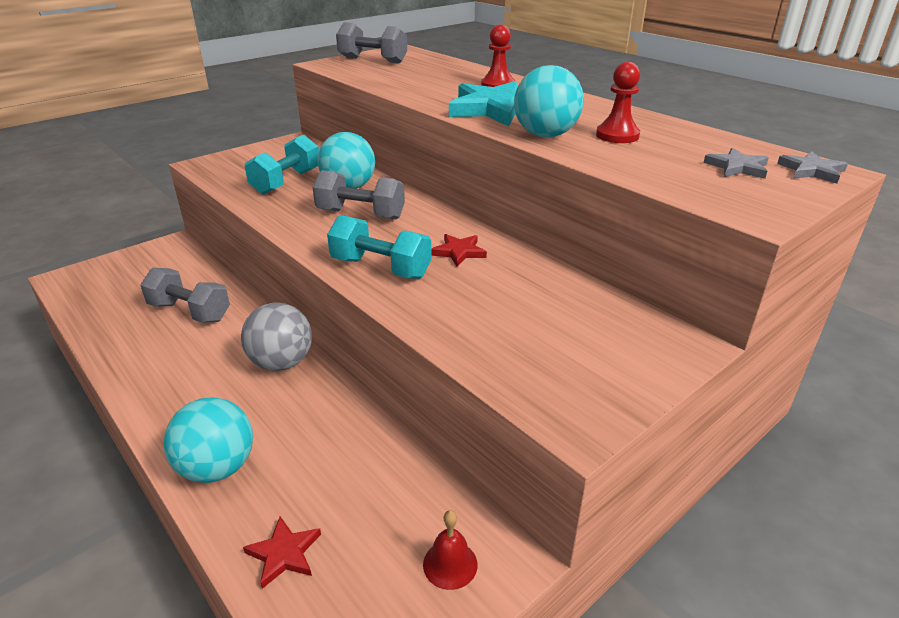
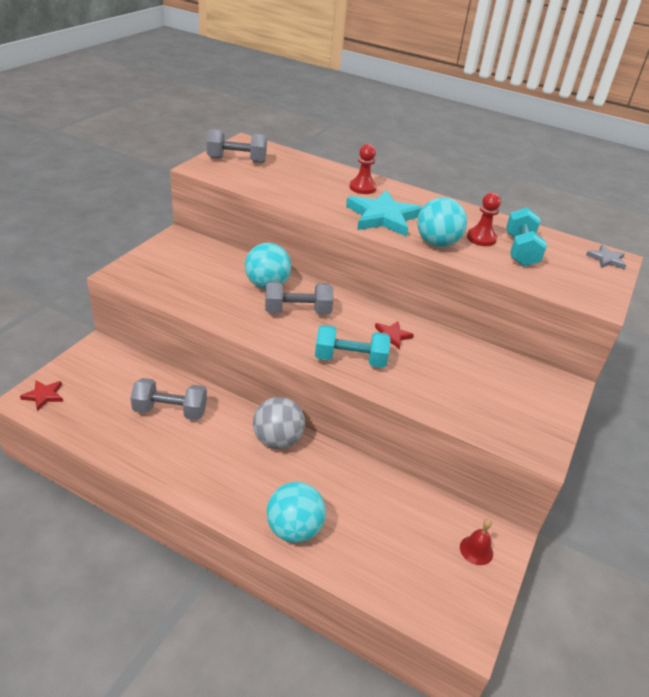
camera: 25 degrees left, 5 degrees up
(284, 554) = (379, 572): red star -> red star (44, 396)
(286, 182) = (212, 285): turquoise dumbbell -> turquoise dumbbell (520, 251)
(737, 167) = (567, 262): grey star -> none

